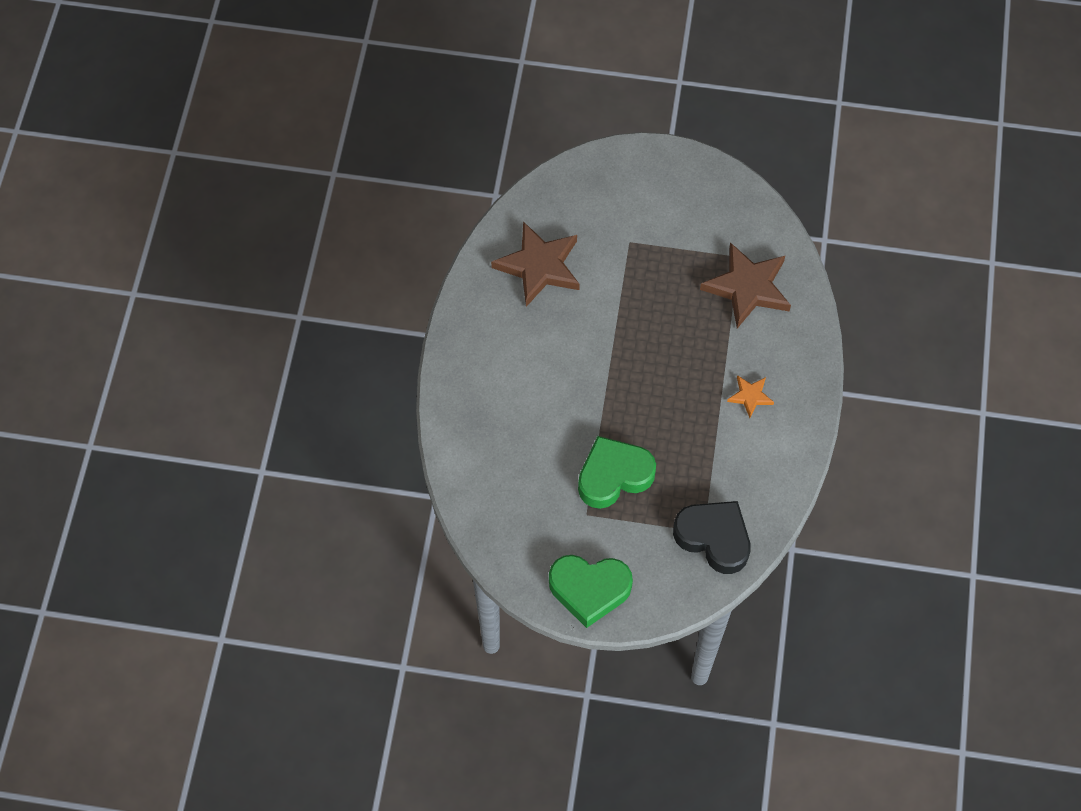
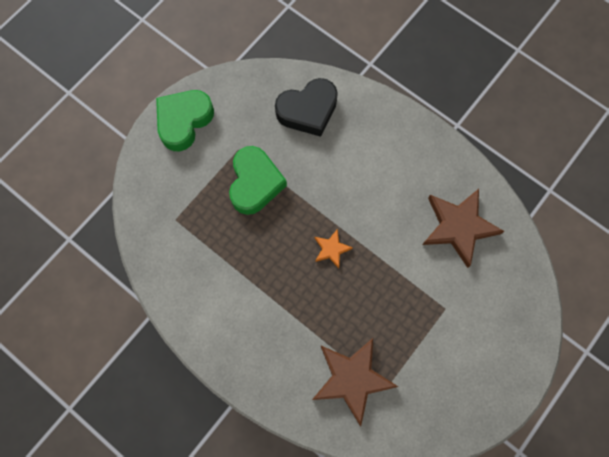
camera: 120 degrees right, 10 degrees up
(714, 538) = (165, 223): black heart -> black heart (308, 110)
(750, 396) = (257, 319): orange star -> orange star (331, 249)

